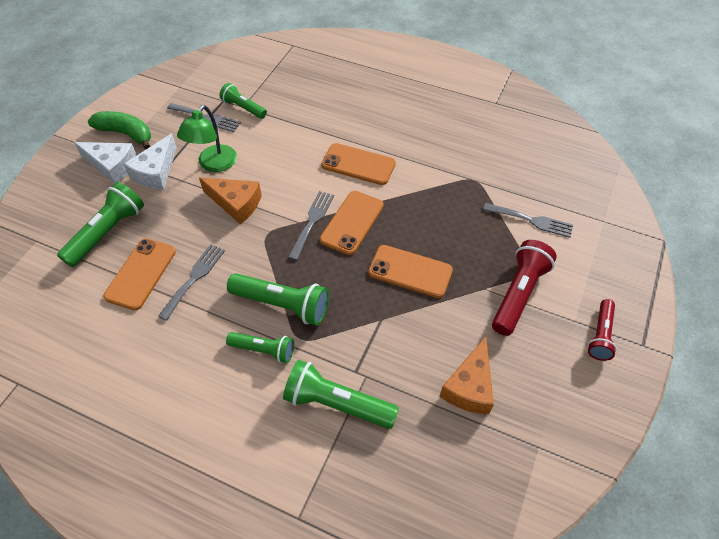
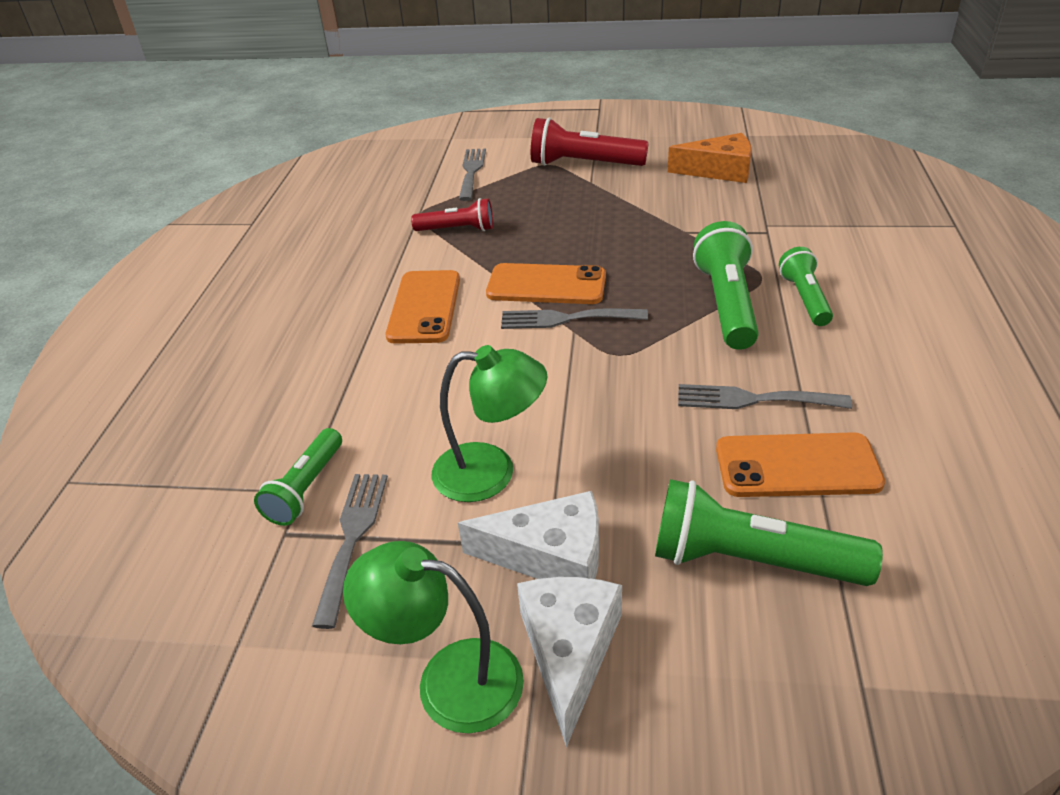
camera: 105 degrees left, 15 degrees down
(126, 134) = (449, 680): green banana -> green lamp
(236, 203) = (573, 408): orange cheese -> none
(337, 403) = (816, 233): green flashlight -> none
(410, 271) = (600, 227): orange phone -> none
(600, 335) = (603, 124): red flashlight -> red flashlight (457, 230)

